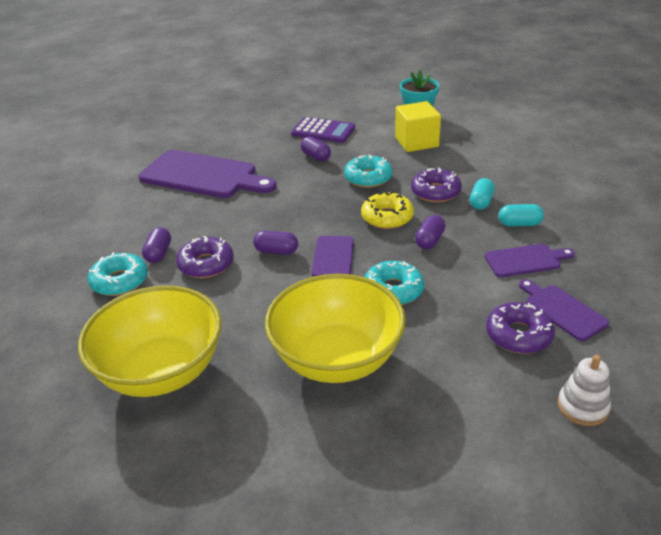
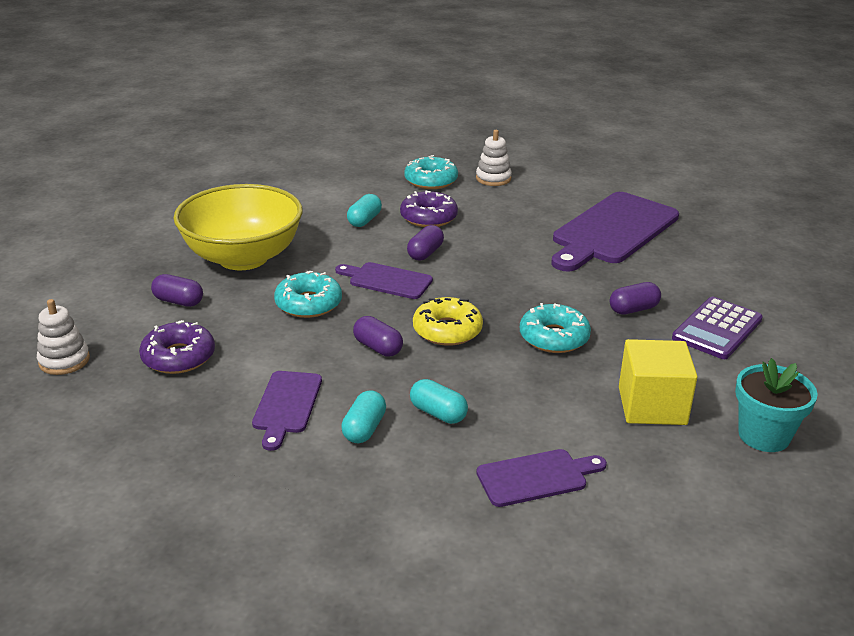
camera: 105 degrees right, 5 degrees down
(109, 245) = (493, 178): none -> white stacking toy
(159, 253) = (463, 198): purple capsule -> purple capsule (178, 301)
(161, 371) = (299, 190): yellow bowl -> none
(225, 301) = (364, 220): none -> turquoise capsule
(435, 192) = (487, 382): purple donut -> none
(562, 310) = (184, 398): purple cutting board -> purple cutting board (536, 477)

